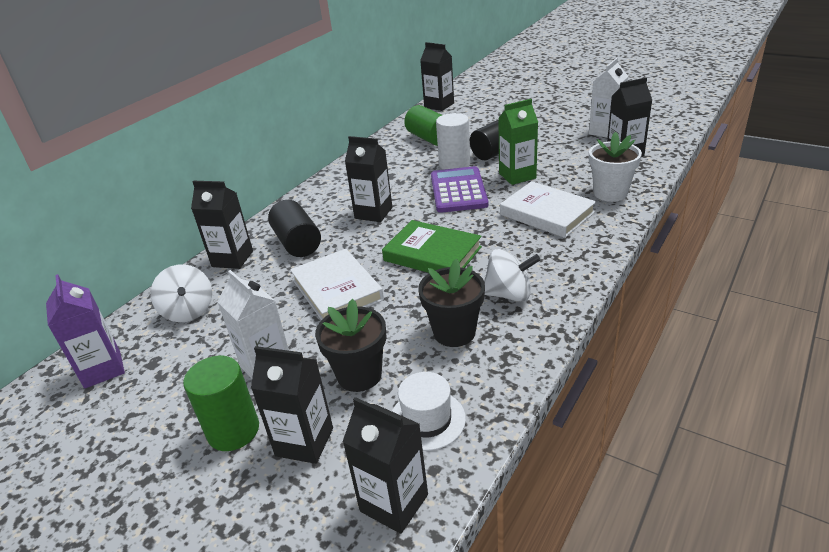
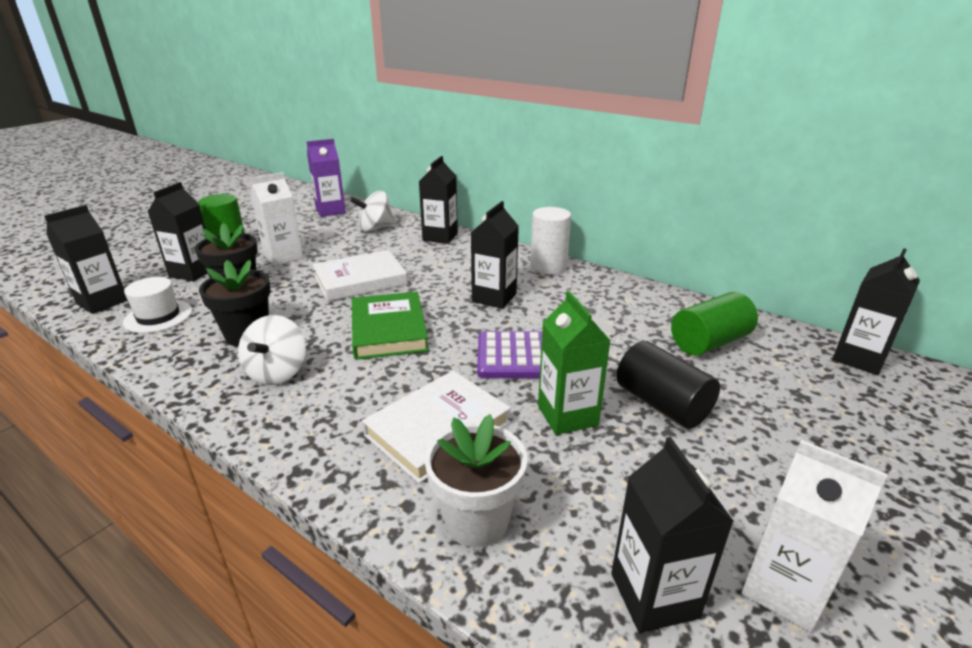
camera: 90 degrees right, 5 degrees down
(297, 243) = (451, 261): black cylinder -> none
(432, 254) = (389, 330): green book -> green book turned 45 degrees counterclockwise
(454, 164) = (615, 359): white cylinder -> white cylinder (548, 266)

